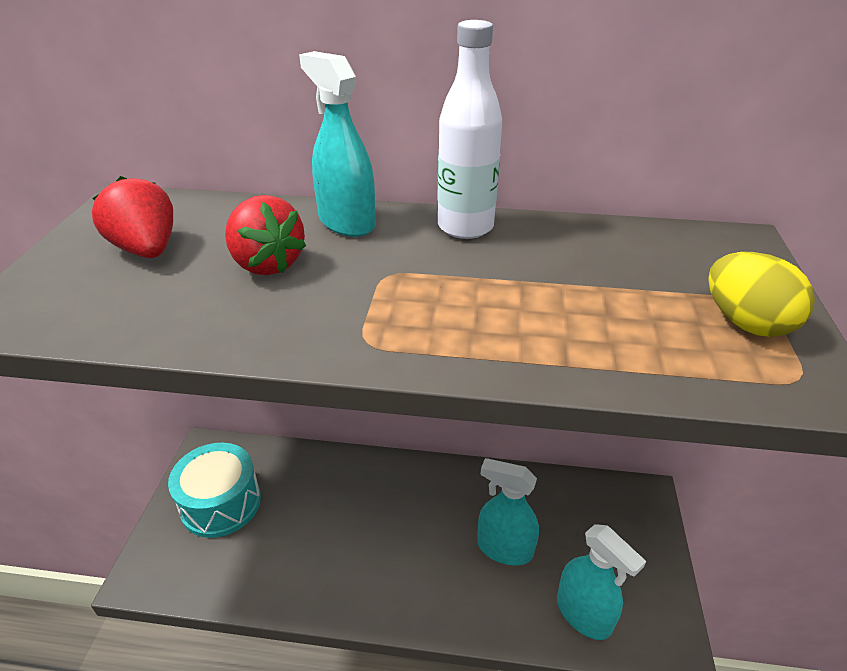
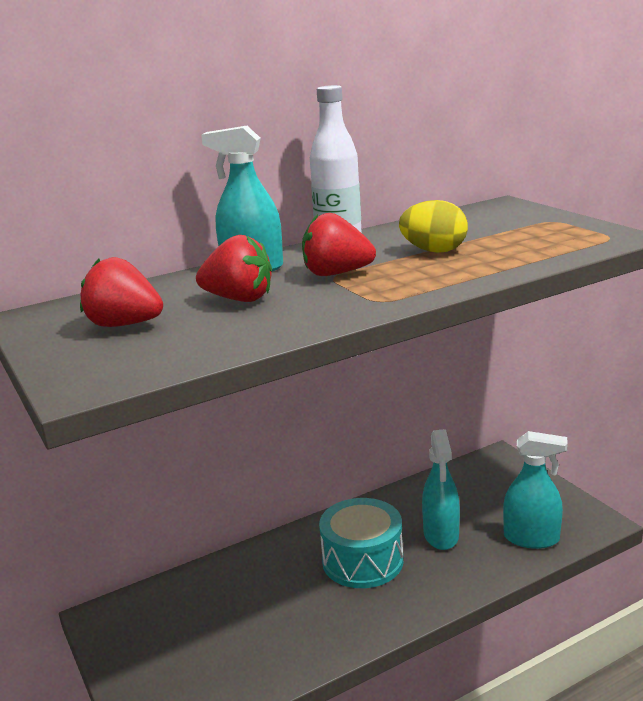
camera: 35 degrees left, 15 degrees down
(221, 503) = (168, 641): turquoise drum -> turquoise drum (362, 561)
(395, 272) = (336, 274): none -> red strawberry
(504, 548) = (441, 535): turquoise spray bottle -> turquoise spray bottle turned 75 degrees counterclockwise
(746, 323) = (558, 229): yellow egg -> yellow egg (434, 251)

